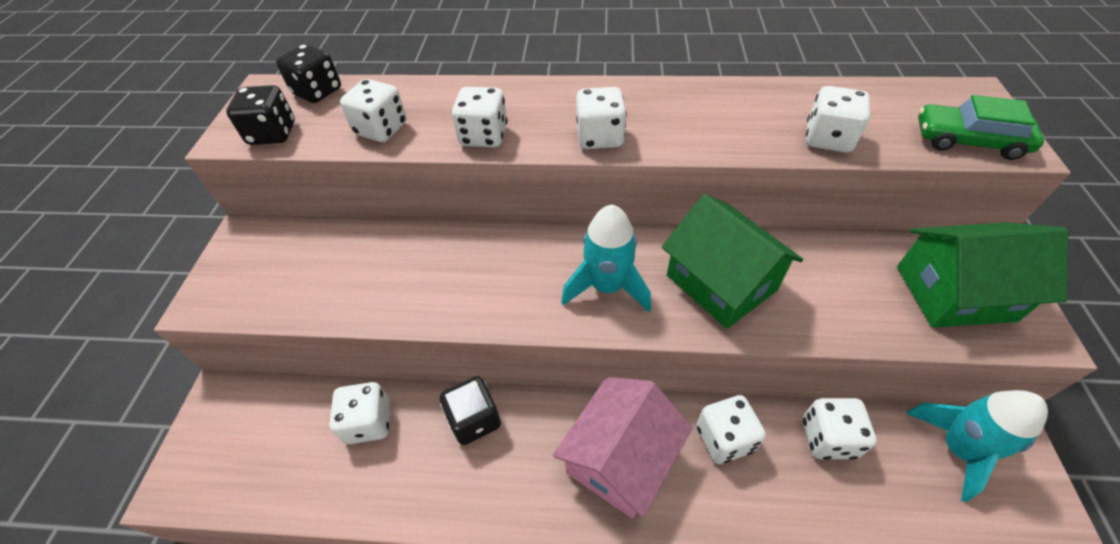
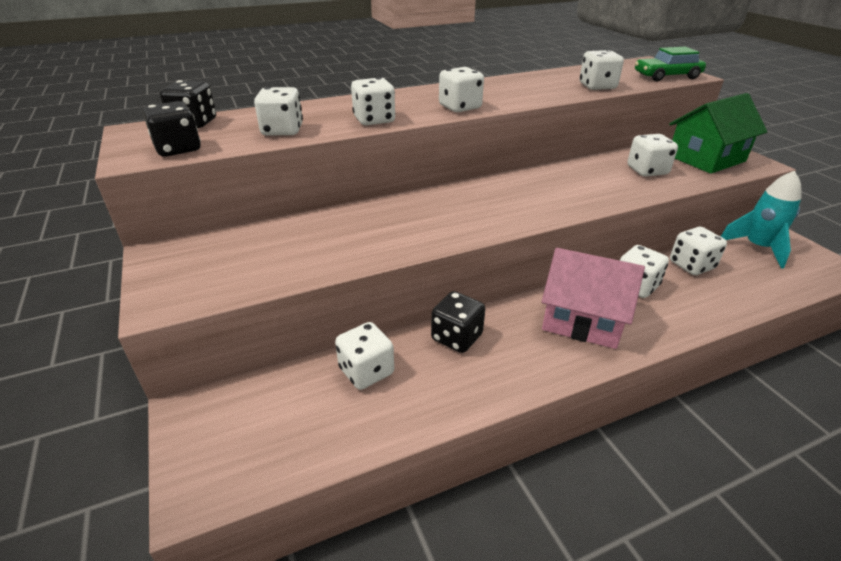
camera: 30 degrees left, 15 degrees down
(607, 287) = (512, 204): turquoise rocket -> none
(620, 458) = (583, 319): pink house -> pink house turned 75 degrees counterclockwise
(721, 283) = (581, 184): green house -> none
(836, 288) = (647, 171): none -> white dice

